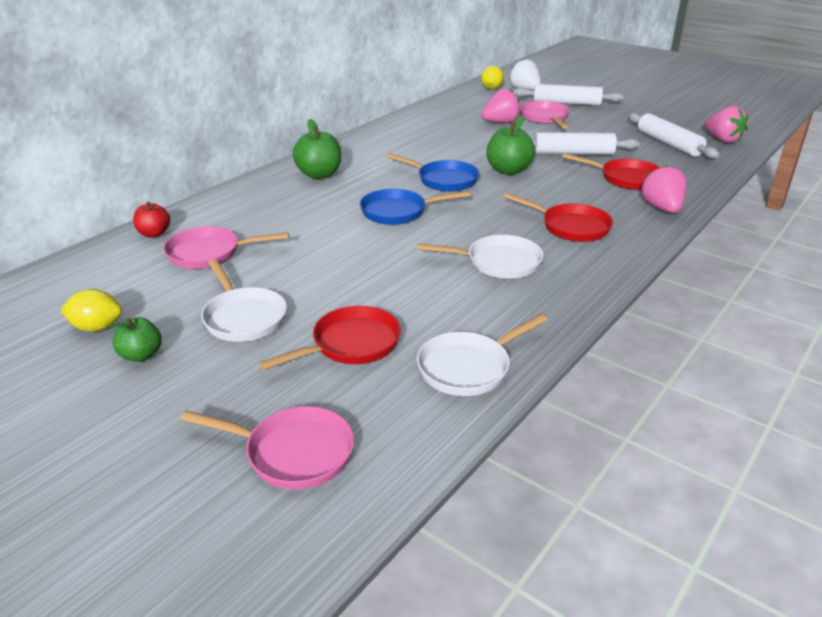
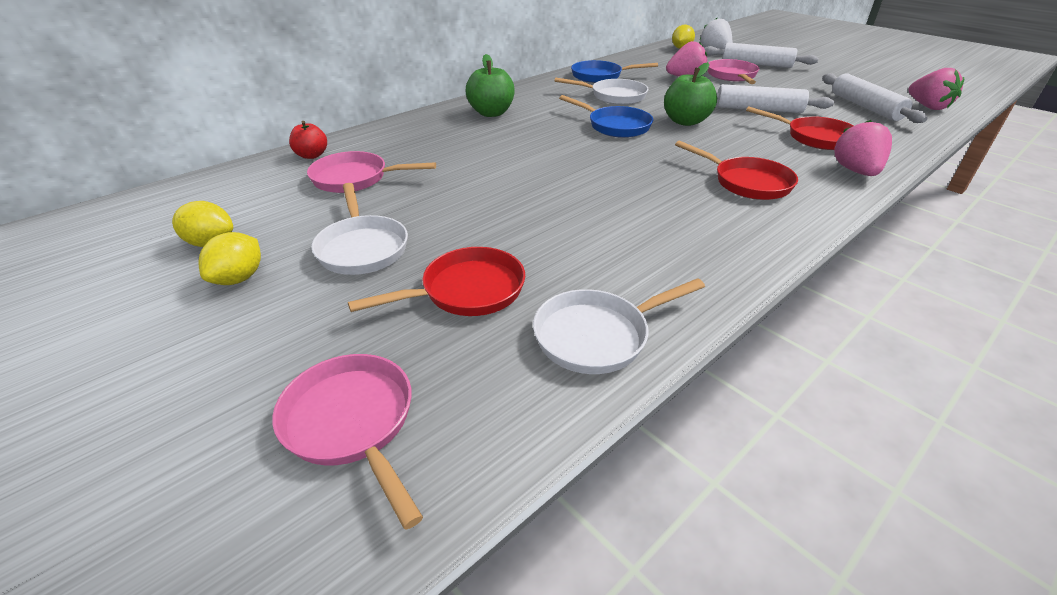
camera: 10 degrees right, 5 degrees up
(141, 355) = (239, 278): green apple -> yellow lemon
(293, 453) = (352, 423): pink pan -> pink pan turned 150 degrees counterclockwise
(398, 212) = (560, 153): blue pan -> blue pan (600, 76)
(498, 263) = (657, 214): white pan -> white pan (614, 96)

